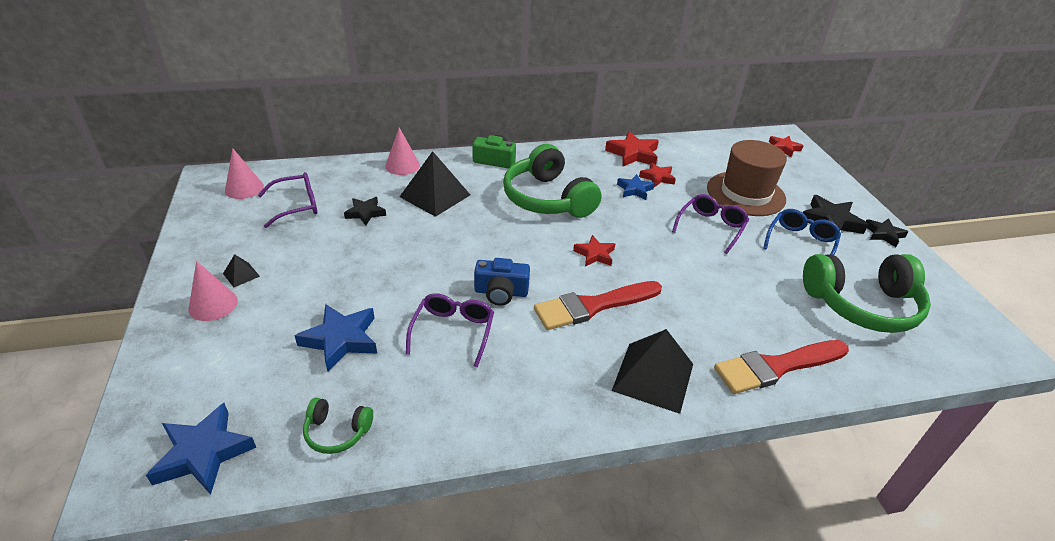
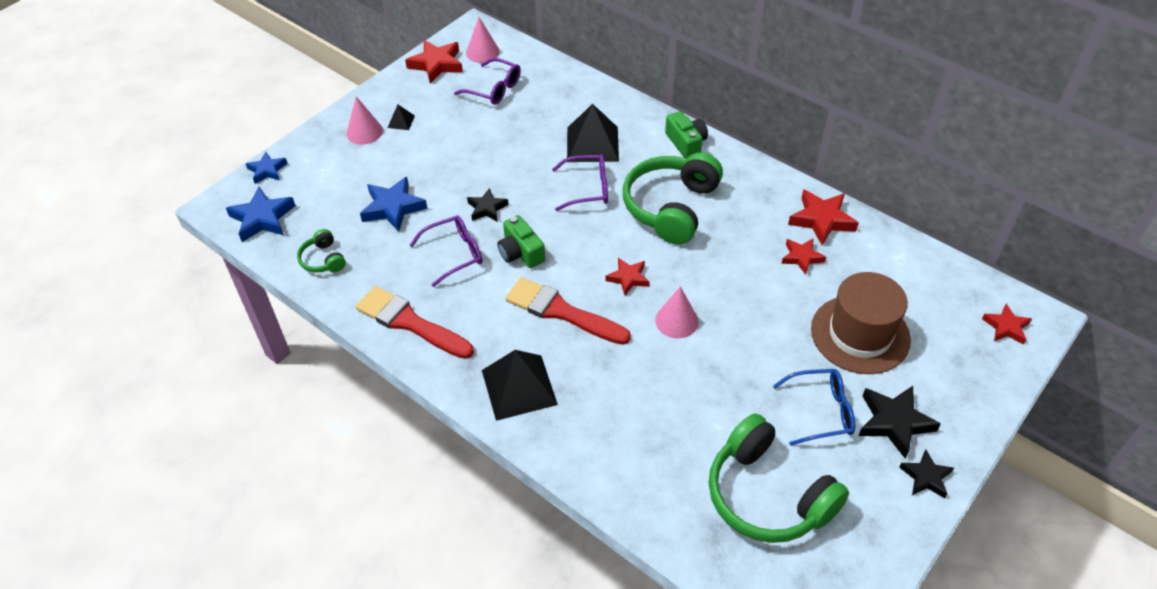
camera: 55 degrees right, 10 degrees up
(211, 217) = (436, 64): none -> red star
(365, 213) = (527, 126): black star -> black star (487, 208)
(402, 165) = (609, 100): pink cone -> pink cone (676, 321)
(501, 292) = (520, 252): blue camera -> green camera
(634, 190) = (758, 253): blue star -> blue star (267, 170)
(711, 227) = (764, 334): purple glasses -> purple glasses (588, 188)
(776, 367) = (608, 460): red brush -> red brush (410, 323)

